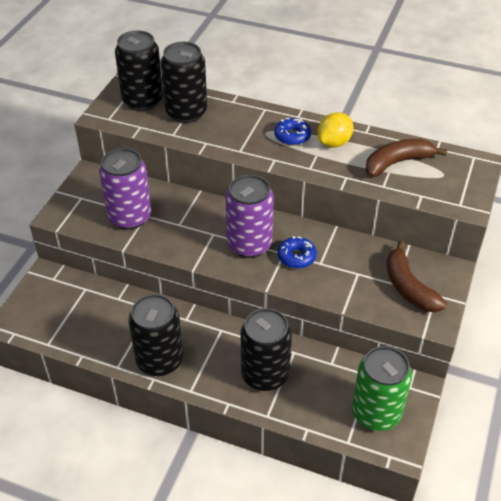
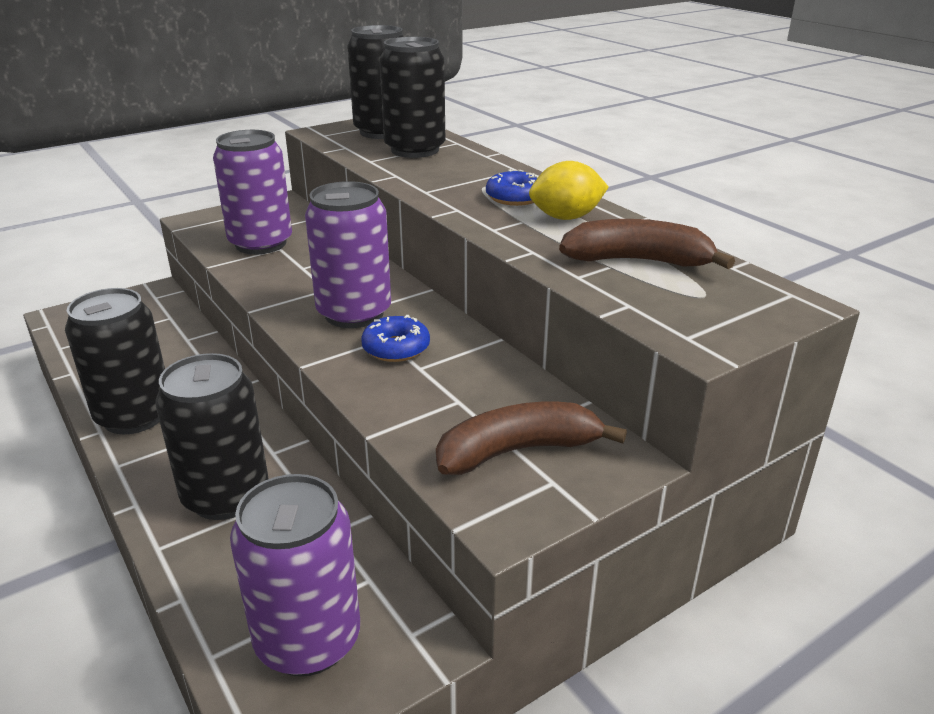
camera: 35 degrees right, 15 degrees down
(376, 413) = (308, 640): green can -> purple can
(408, 287) = (517, 451): brown banana -> brown banana turned 60 degrees clockwise

